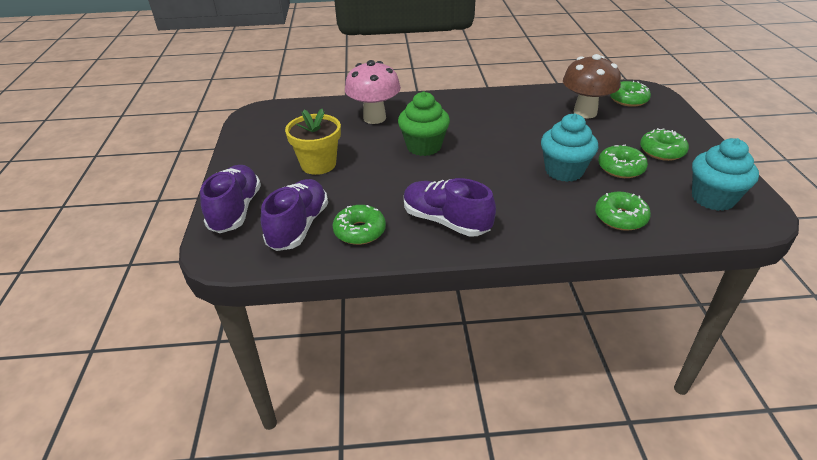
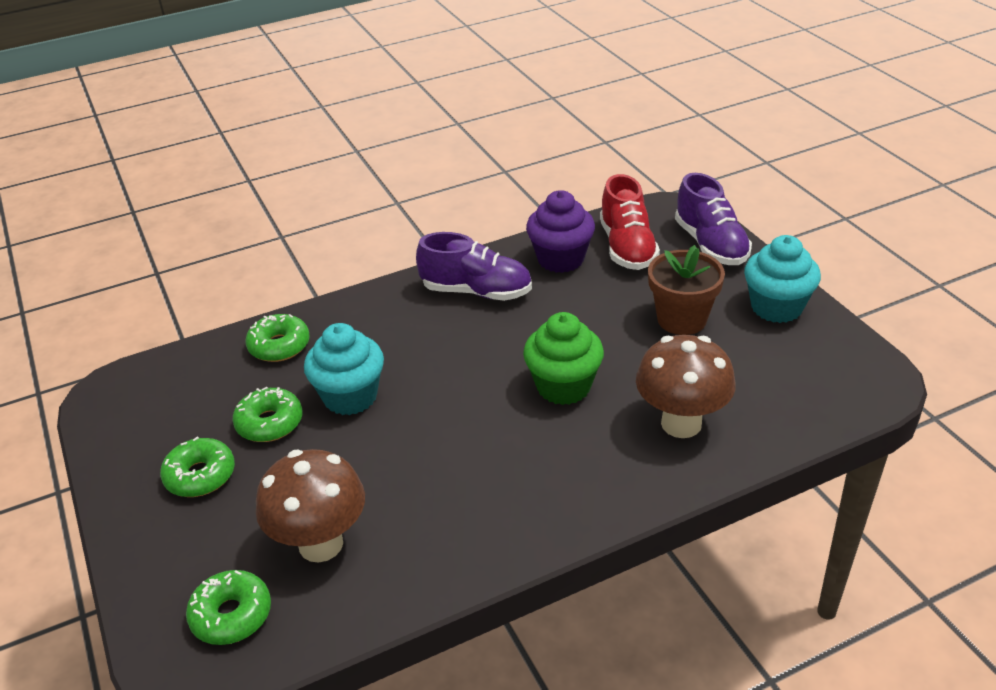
camera: 160 degrees right, 0 degrees up
(298, 226) = (627, 247): purple shoe -> red shoe
(318, 164) = (681, 319): yellow flower pot -> brown flower pot
(360, 231) = (560, 259): green donut -> purple cupcake
(374, 118) = (681, 423): pink mushroom -> brown mushroom
(713, 198) = (156, 403): turquoise cupcake -> turquoise cupcake (776, 307)

